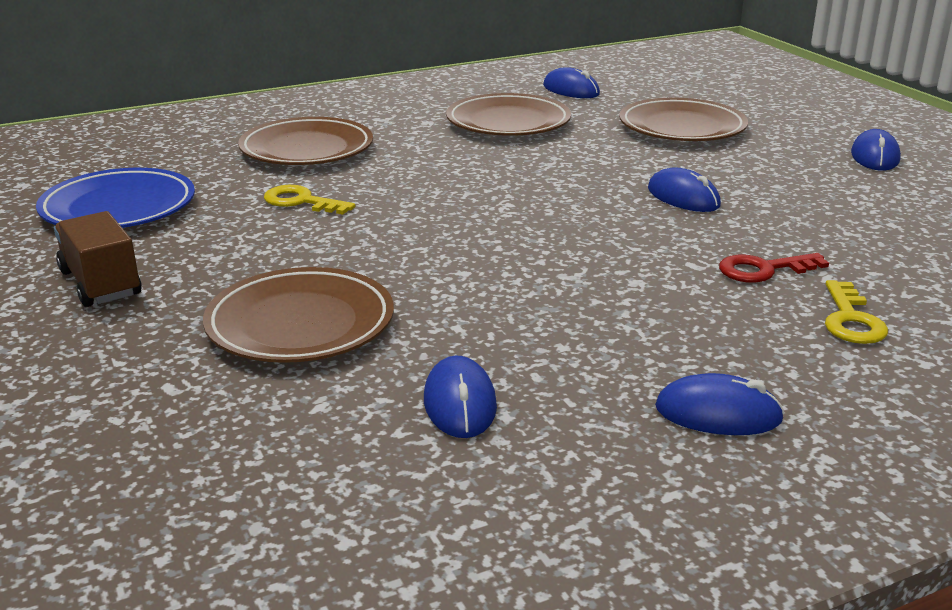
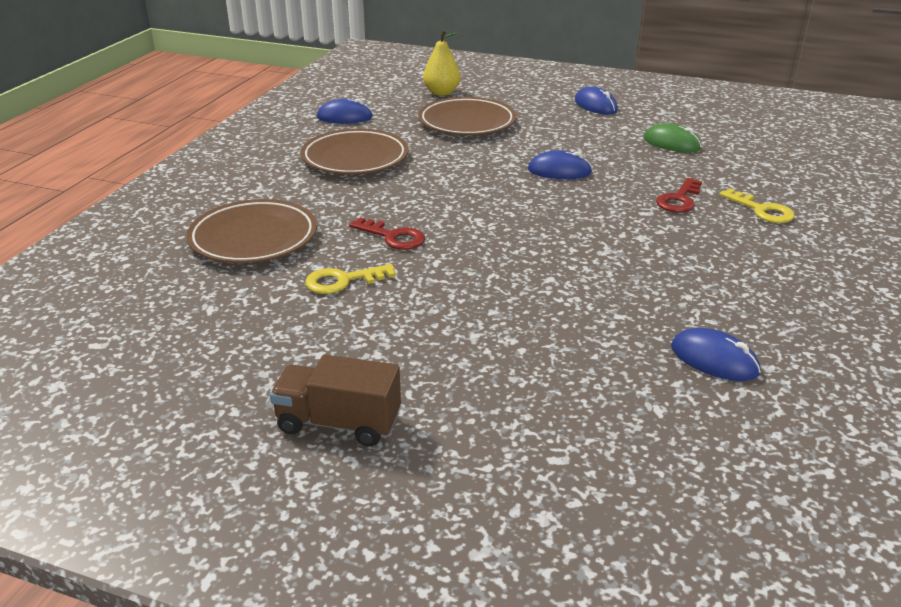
camera: 45 degrees left, 5 degrees up
(118, 208) = (206, 358): blue plate -> none
(300, 324) = (536, 367): brown plate -> none
(406, 188) = (393, 237): none -> red key
(714, 97) = (441, 93): none -> yellow pear
(718, 413) = (813, 292): blue mouse -> none
(889, 220) = (671, 143): none -> green mouse

